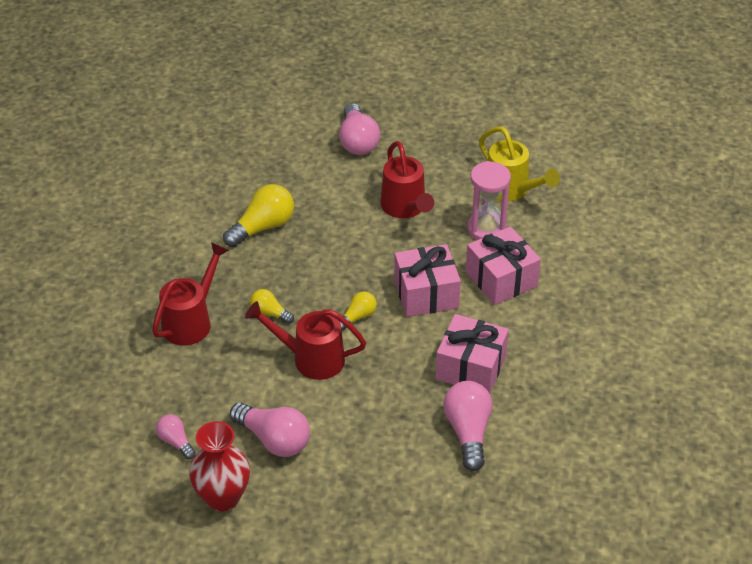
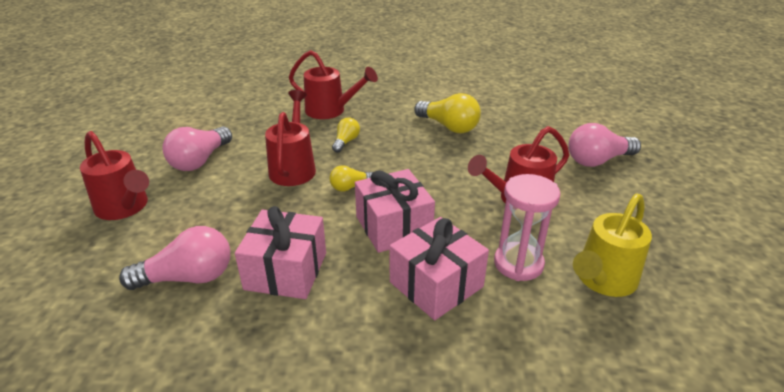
camera: 80 degrees right, 10 degrees down
(176, 442) = (205, 120): pink light bulb -> none
(223, 498) = (144, 146): red vase -> none
(352, 495) = (125, 208): none -> red watering can
(358, 317) = (350, 187): yellow light bulb -> yellow light bulb turned 120 degrees clockwise

